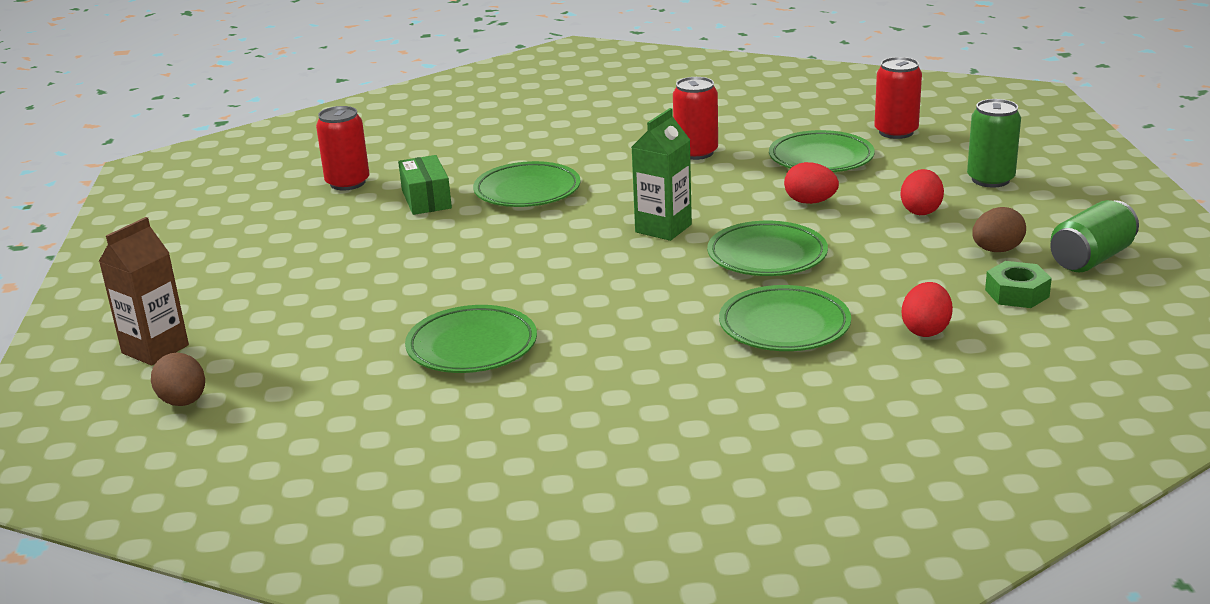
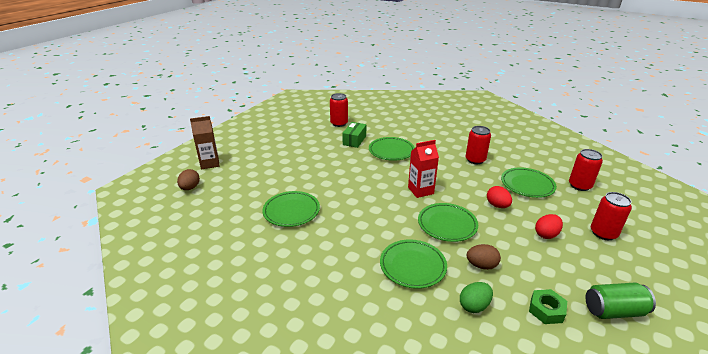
camera: 35 degrees right, 5 degrees up
(663, 228) = (420, 190): green carton -> red carton
(925, 330) = (474, 306): red egg -> green egg
(990, 179) = (603, 233): green can -> red can
(996, 250) = (562, 277): brown egg -> brown egg (481, 265)

